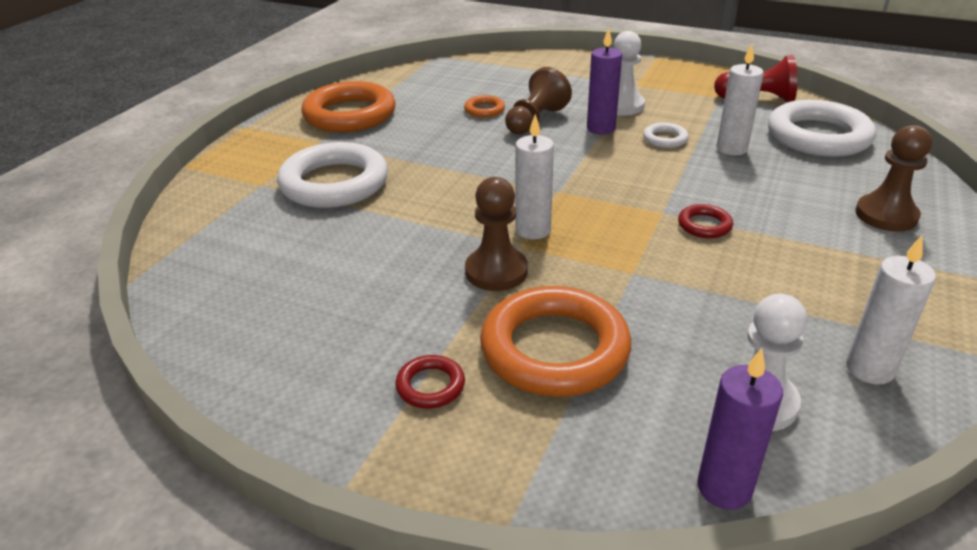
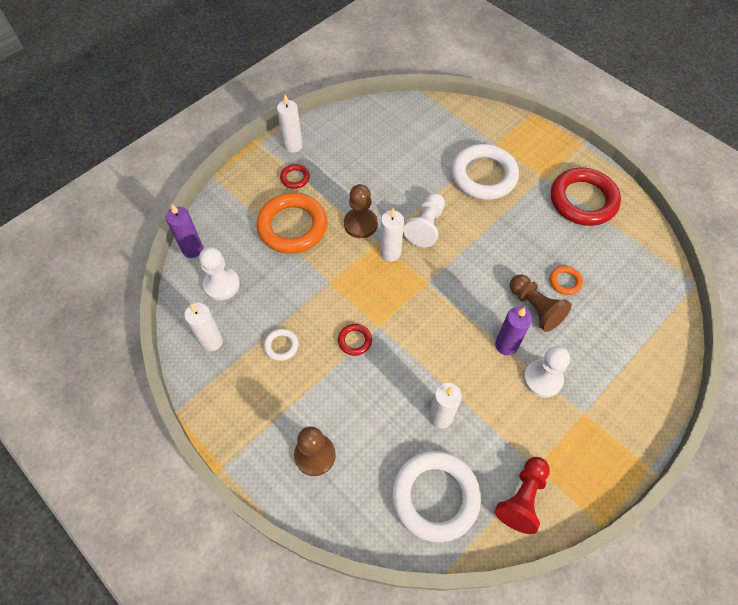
camera: 110 degrees right, 25 degrees up
(335, 421) = (293, 146): none -> white candle
(350, 114) = (583, 200): orange ring -> red ring
(461, 211) = (426, 226): none -> white pawn
(665, 139) = (473, 380): white ring -> white ring (281, 346)

